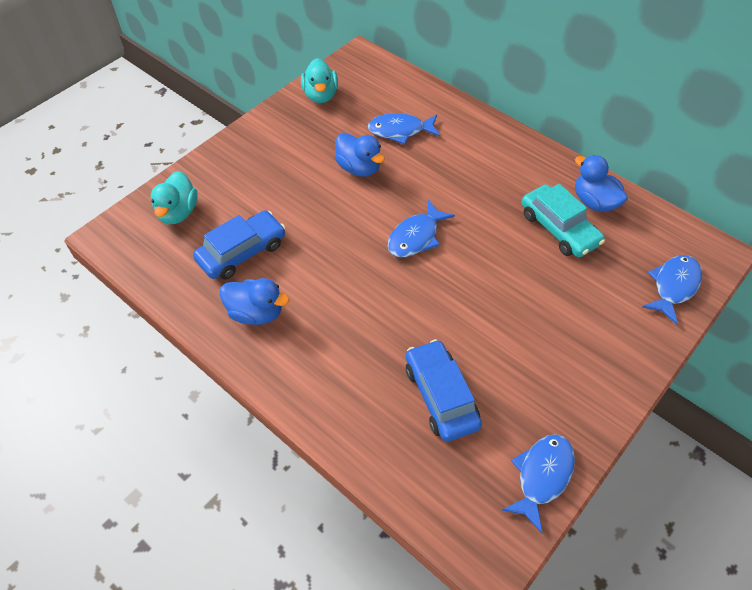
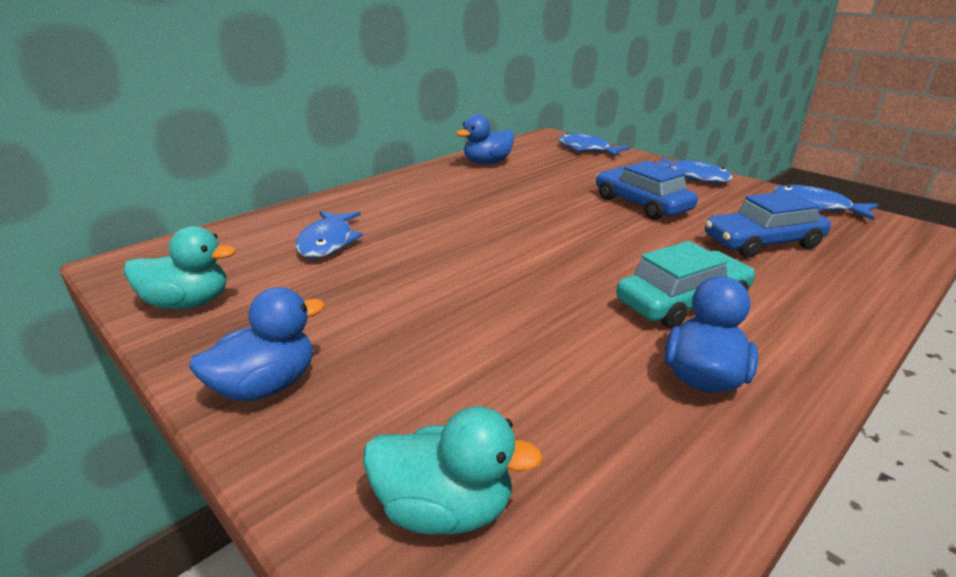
camera: 85 degrees left, 25 degrees down
(242, 252) = (567, 396): blue car -> blue car (642, 204)
(359, 168) = (390, 275): blue duck -> blue duck (266, 386)
(416, 237) = (530, 243): blue fish -> blue fish (693, 177)
(559, 228) = (520, 177): turquoise car -> turquoise car (682, 301)

